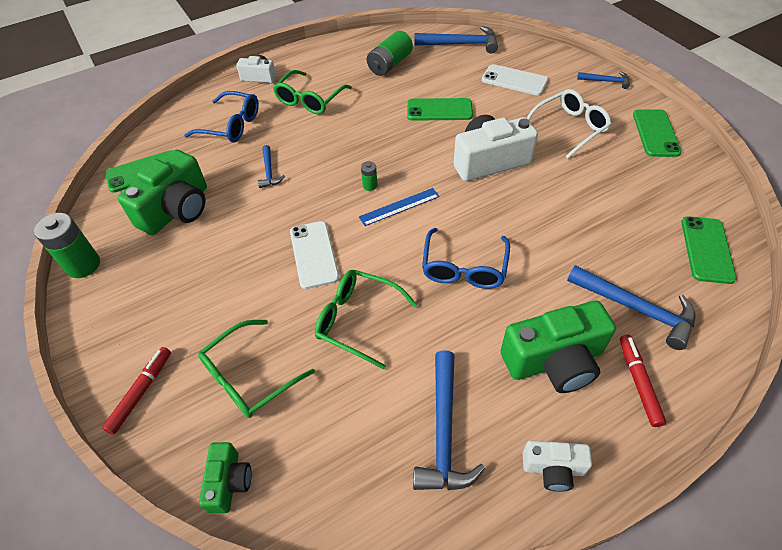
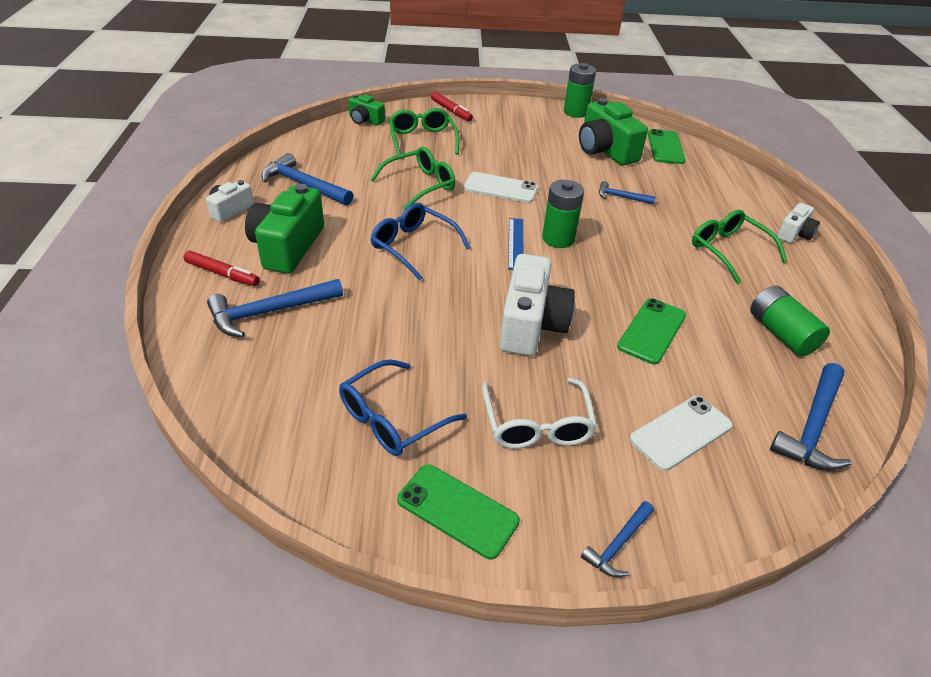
camera: 115 degrees right, 10 degrees down
(231, 125) = (708, 197): blue glasses -> blue glasses (392, 418)
(370, 185) = (558, 239): green battery -> green battery, size x2.08
(707, 249) = (260, 406): green phone -> none

